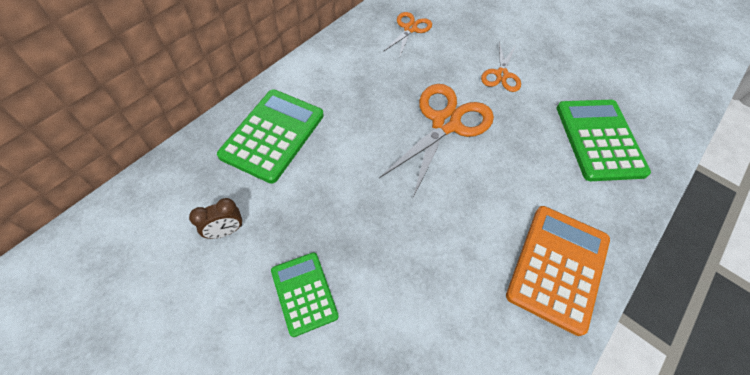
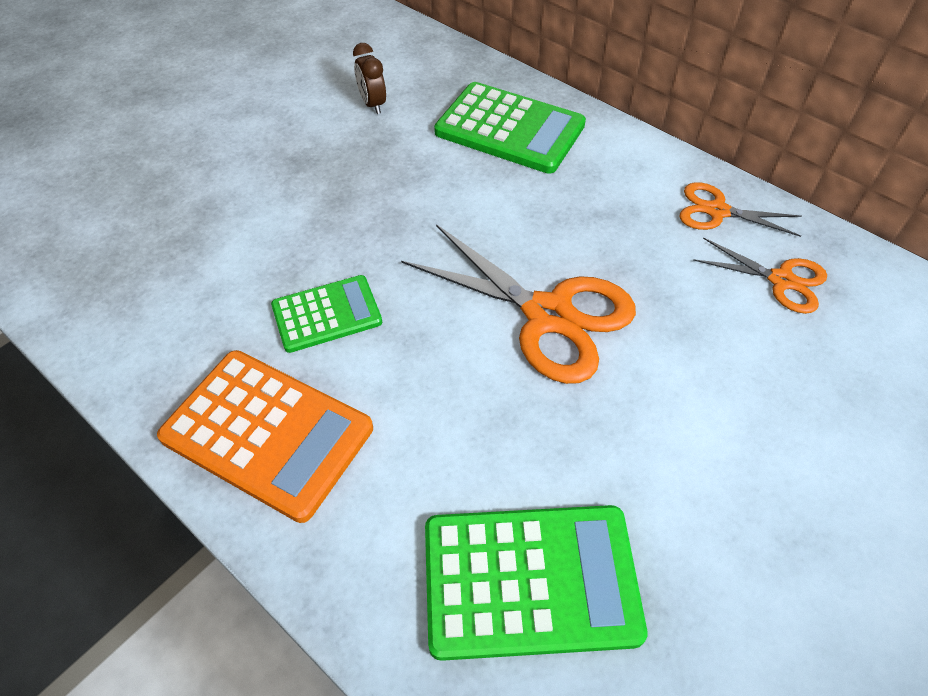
camera: 95 degrees right, 5 degrees down
(304, 293) = (288, 166): green calculator -> green calculator (327, 314)
(501, 74) = (690, 420): orange scissors -> orange scissors (717, 211)

